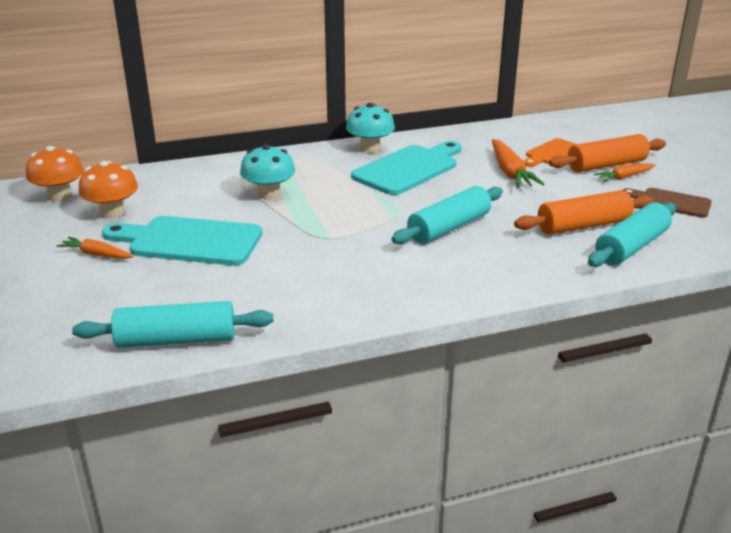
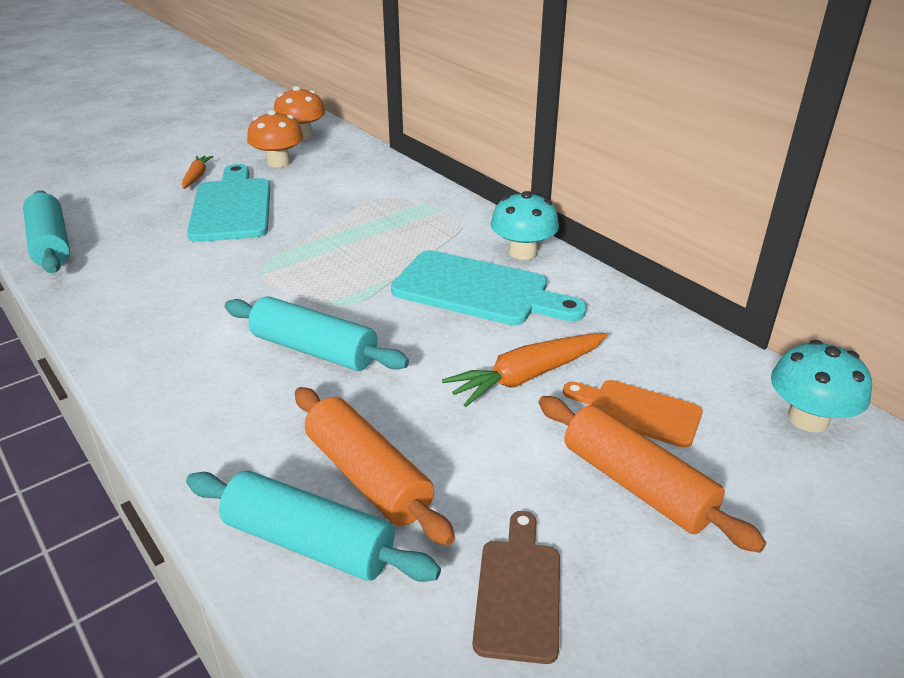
camera: 70 degrees right, 5 degrees up
(269, 194) = (353, 220): turquoise mushroom -> turquoise mushroom (808, 419)
(624, 177) = (597, 513): orange carrot -> none

